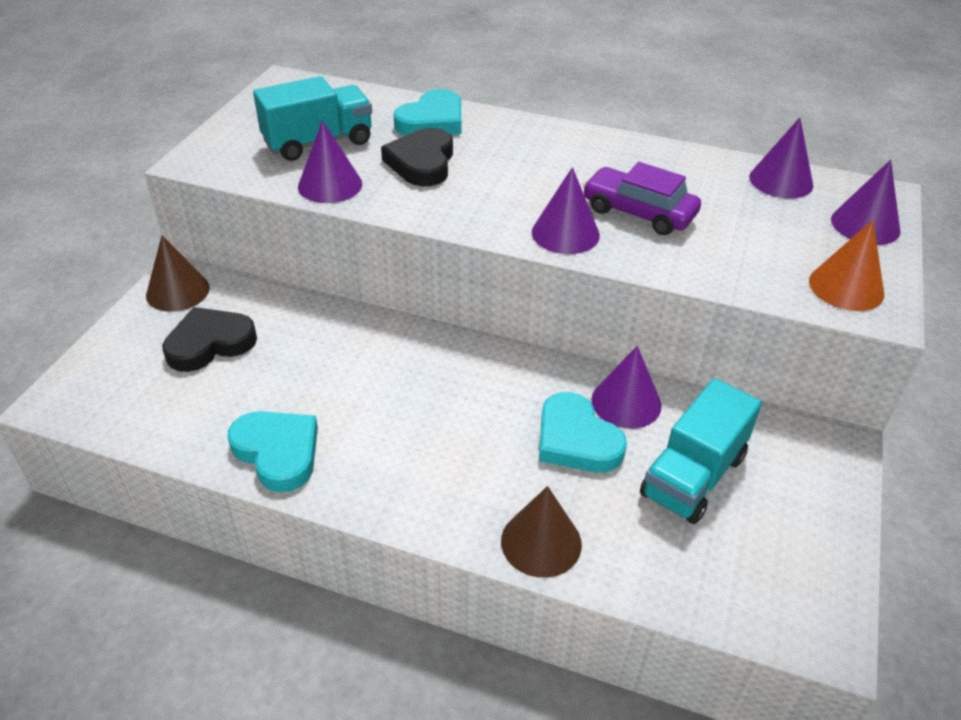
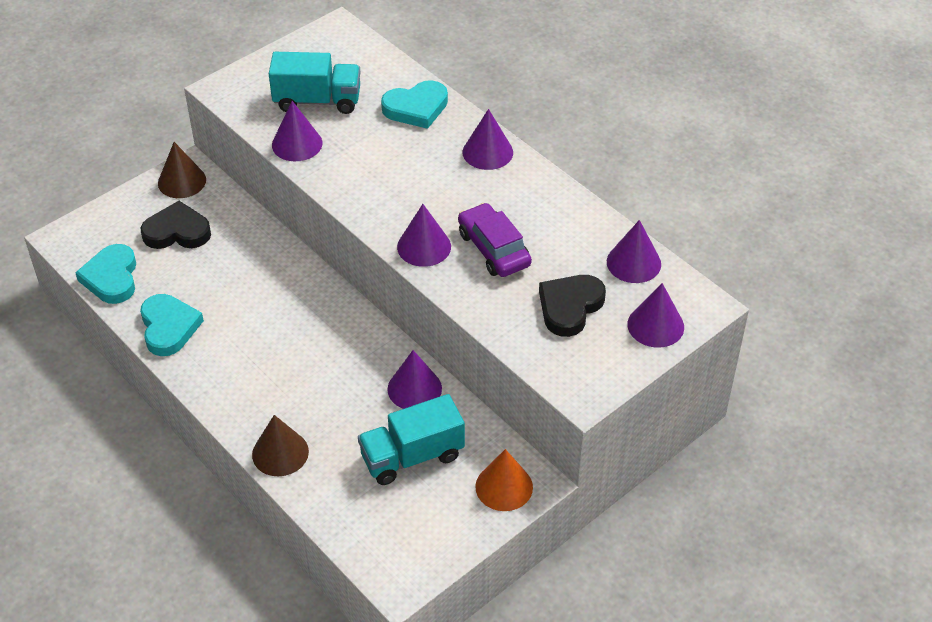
camera: 30 degrees right, 5 degrees up
(422, 162) = (376, 146): black heart -> black heart (570, 307)
(542, 136) = (487, 152): none -> purple cone
(576, 440) = (358, 399): turquoise heart -> turquoise heart (111, 278)
(846, 287) = (580, 367): orange cone -> orange cone (504, 487)

